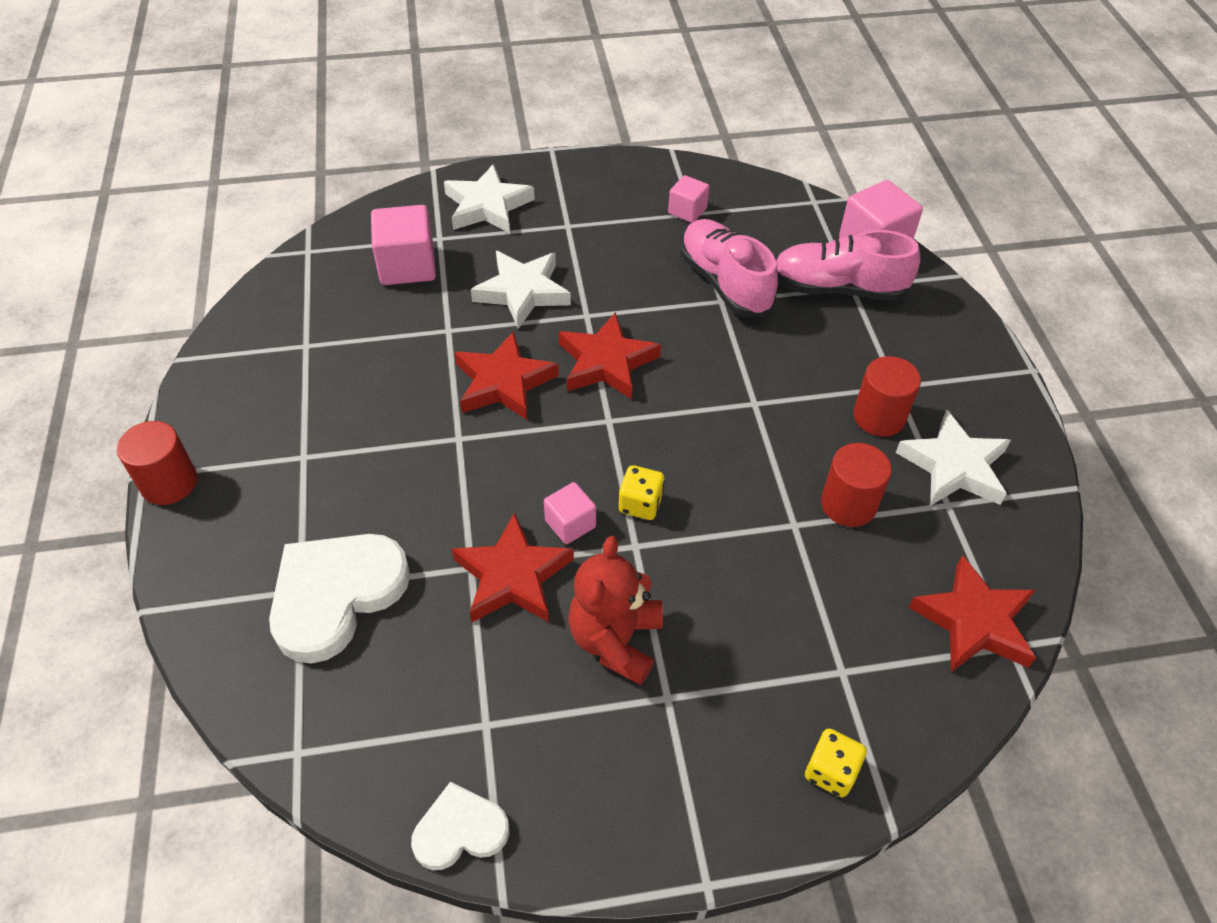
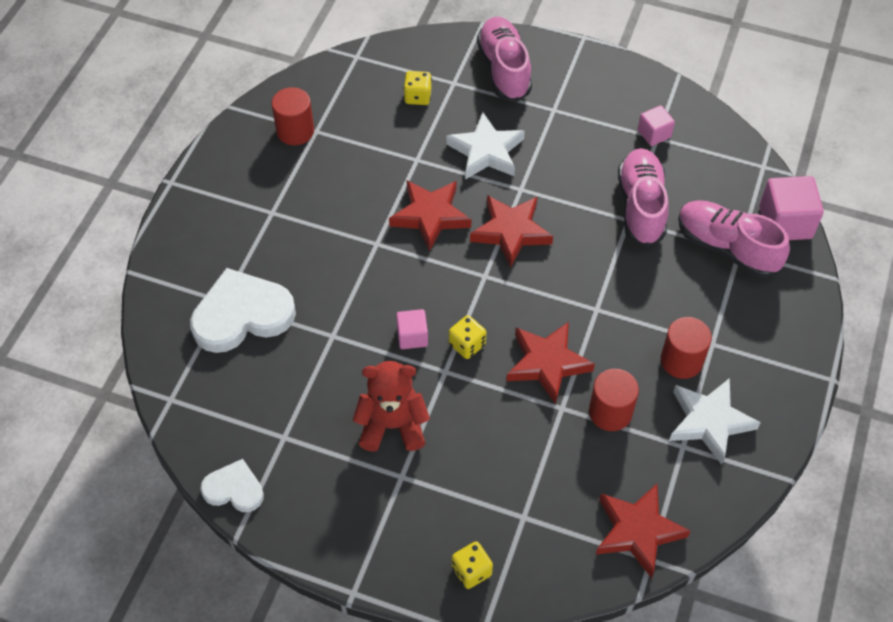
camera: 30 degrees right, 5 degrees up
(169, 483) = (183, 194): red cylinder -> red cylinder (295, 131)
(407, 266) = (418, 97): pink cube -> yellow dice
(487, 206) = (504, 69): white star -> pink shoe
(512, 576) = (354, 354): red star -> red star (547, 363)
(615, 640) = (392, 425): red teddy bear -> red teddy bear turned 45 degrees clockwise

